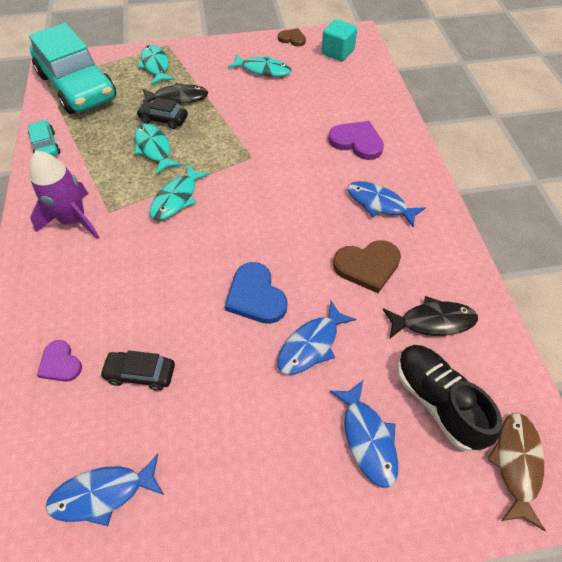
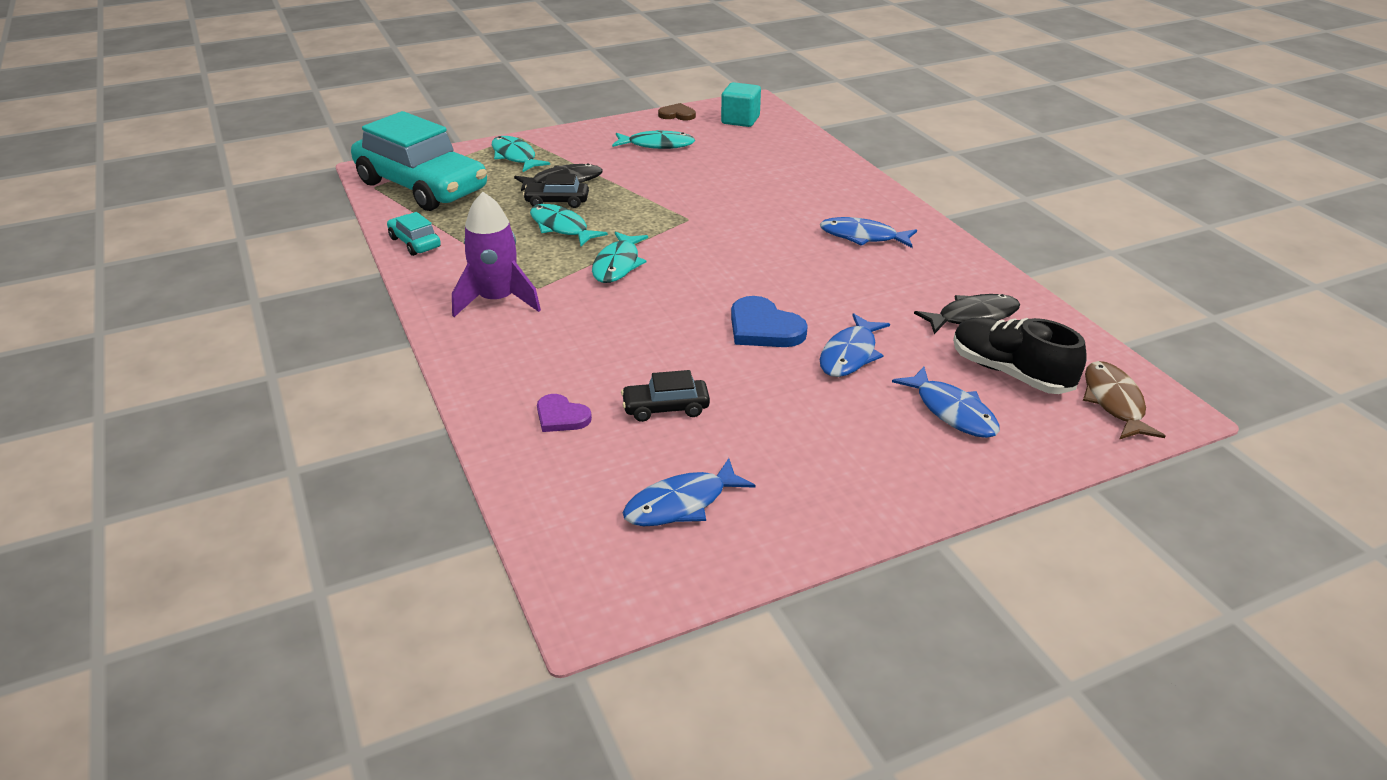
camera: 15 degrees left, 20 degrees down
(357, 142) = (807, 191): purple heart -> none
(367, 266) = (877, 286): brown heart -> none

